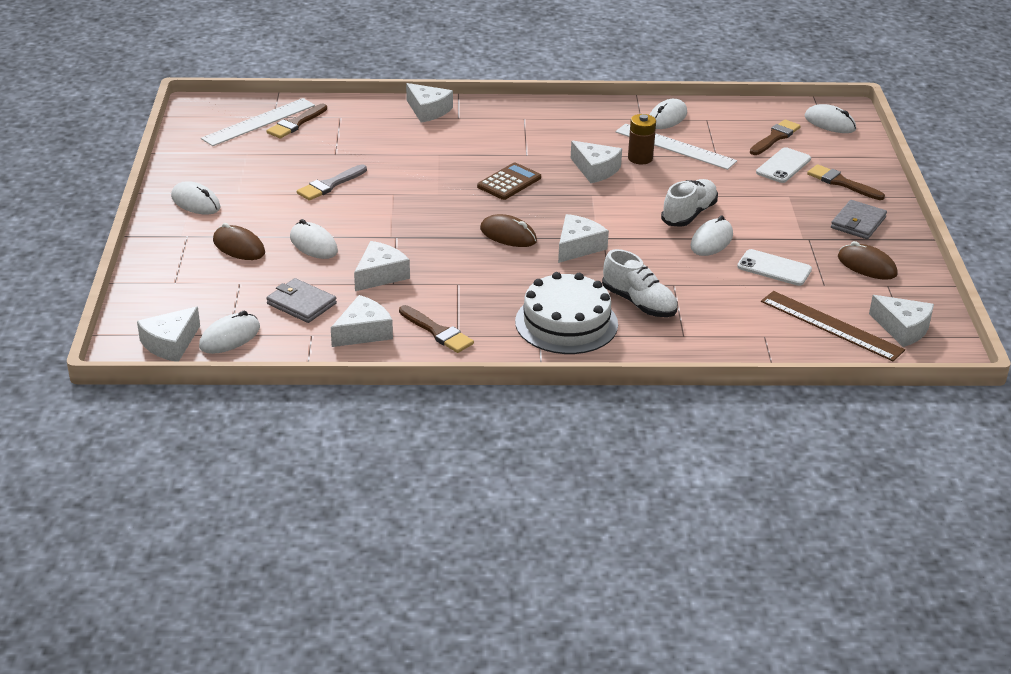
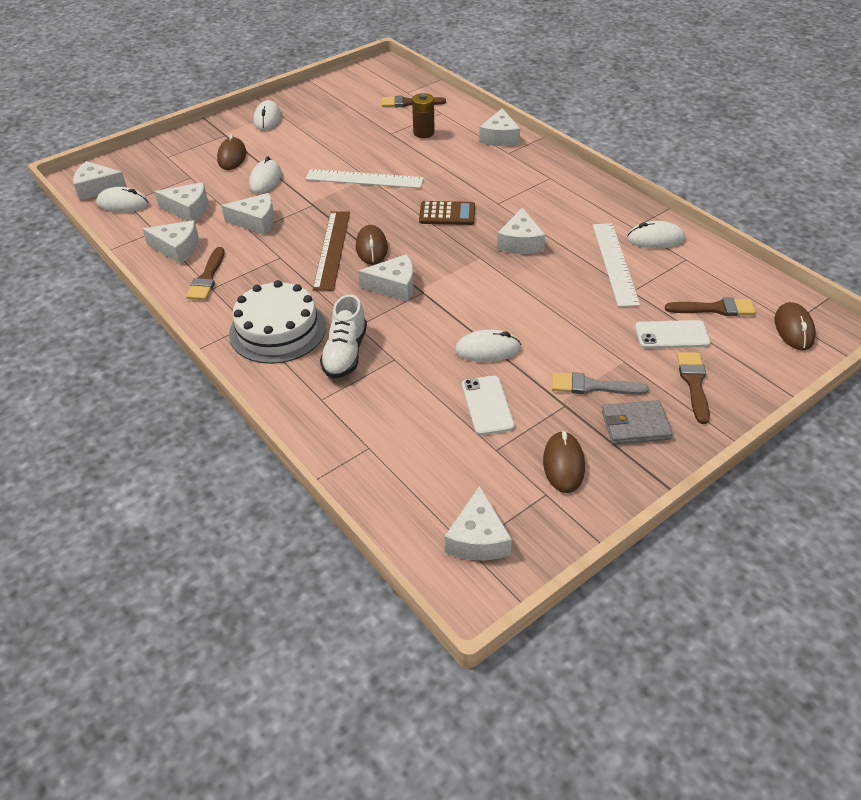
camera: 55 degrees right, 10 degrees up
(259, 122) = (392, 91): white ruler -> white ruler (364, 179)
(301, 303) = (188, 209): grey wallet -> white cheese
(330, 185) = (348, 150): grey brush -> grey brush (592, 386)
(640, 158) = (569, 255): brown battery -> brown battery (423, 133)
(689, 214) = (515, 318): white shoe -> none
(829, 123) = (793, 329): white mouse -> brown mouse
(831, 325) = (430, 484): brown ruler -> brown ruler (332, 249)

